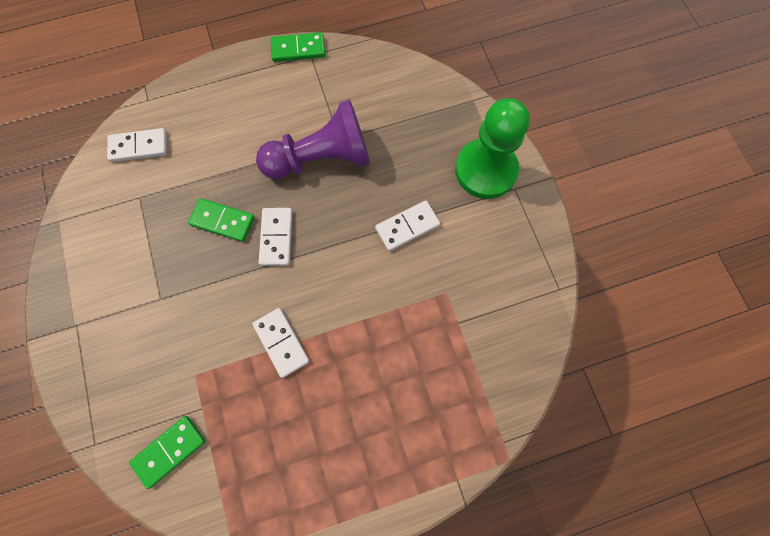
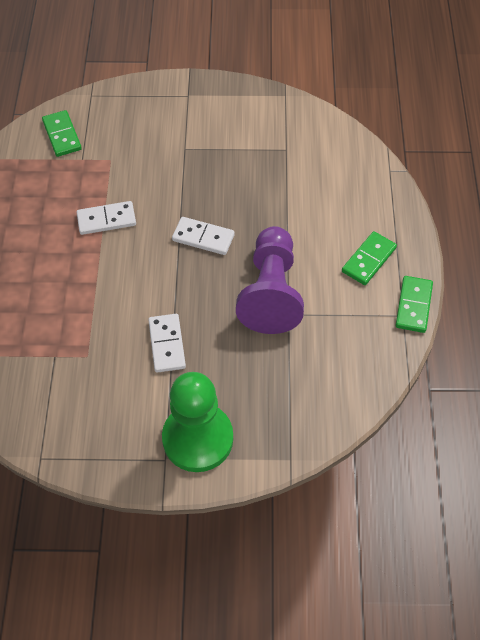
camera: 110 degrees right, 15 degrees down
(139, 147) = (338, 156): white domino -> none
(222, 221) = (237, 202): green domino -> green domino (369, 260)

